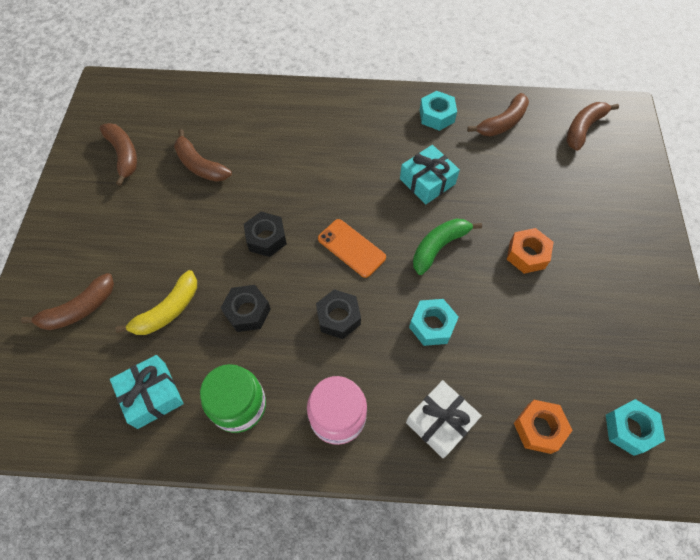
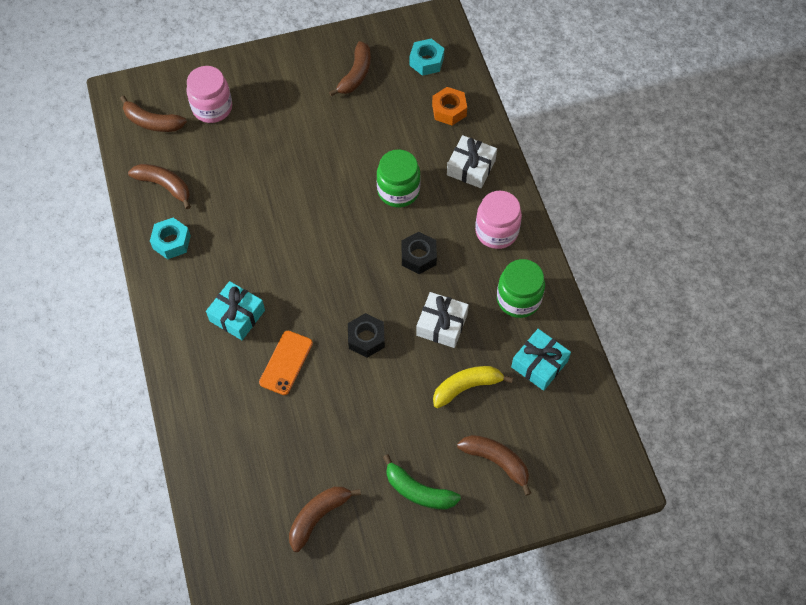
camera: 110 degrees left, 0 degrees up
(168, 310) = (466, 387): yellow banana -> yellow banana turned 45 degrees counterclockwise
(200, 165) = (305, 433): brown banana -> brown banana (356, 74)
(247, 312) = (441, 325): black nut -> white gift
(351, 248) = (350, 268): orange phone -> orange phone (286, 362)
(427, 181) = (256, 229): turquoise gift -> turquoise gift (237, 315)
(432, 325) = (398, 191): turquoise nut -> green jar
(438, 247) = (324, 204): green banana -> green banana (418, 491)
(527, 255) = (308, 141): orange nut -> none
(592, 180) = (212, 108): none -> pink jar

